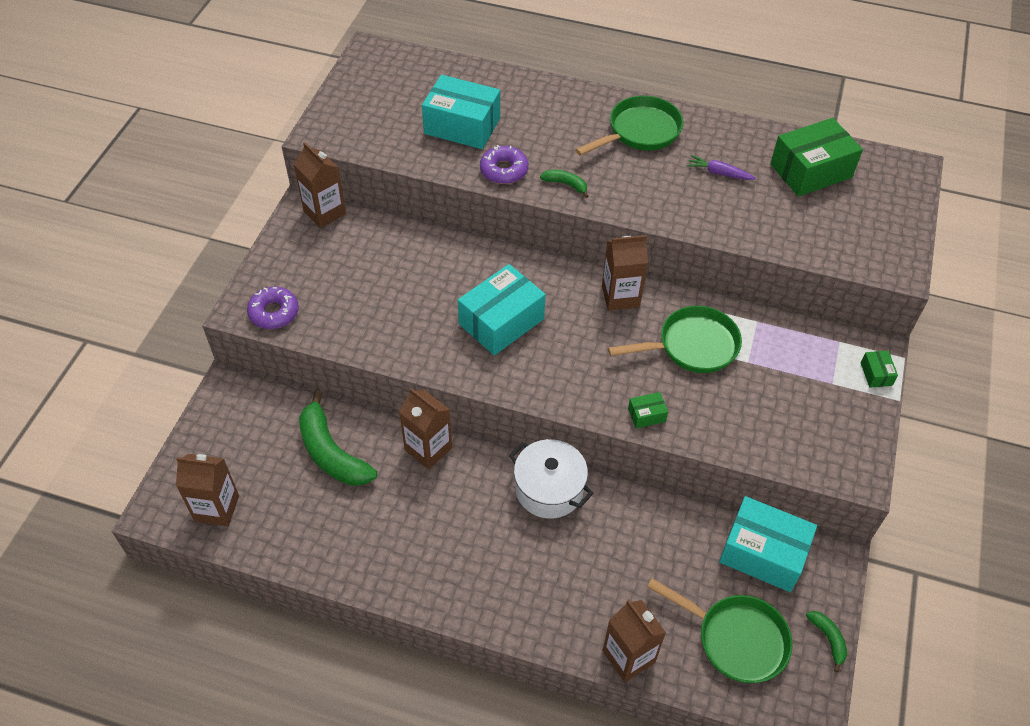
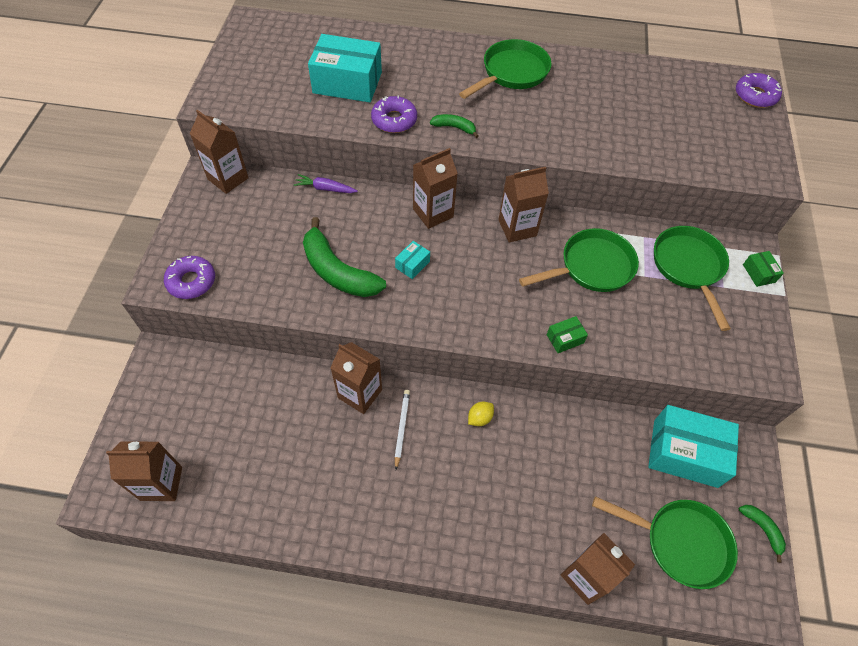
camera: 10 degrees left, 5 degrees up
(331, 452) = (268, 410): green banana -> green banana (337, 271)
(465, 488) = (401, 428): none -> white pencil
(501, 322) = (412, 264): turquoise box -> turquoise box, size x0.44
(533, 271) = (433, 213): none -> brown carton
(549, 489) = (479, 418): white pot -> yellow lemon
(719, 173) = (590, 103): purple carrot -> purple carrot (325, 188)
(799, 358) = (688, 267): none -> green pan
(810, 171) = (670, 94): green box -> none
(906, 182) = (755, 96): none -> purple donut

